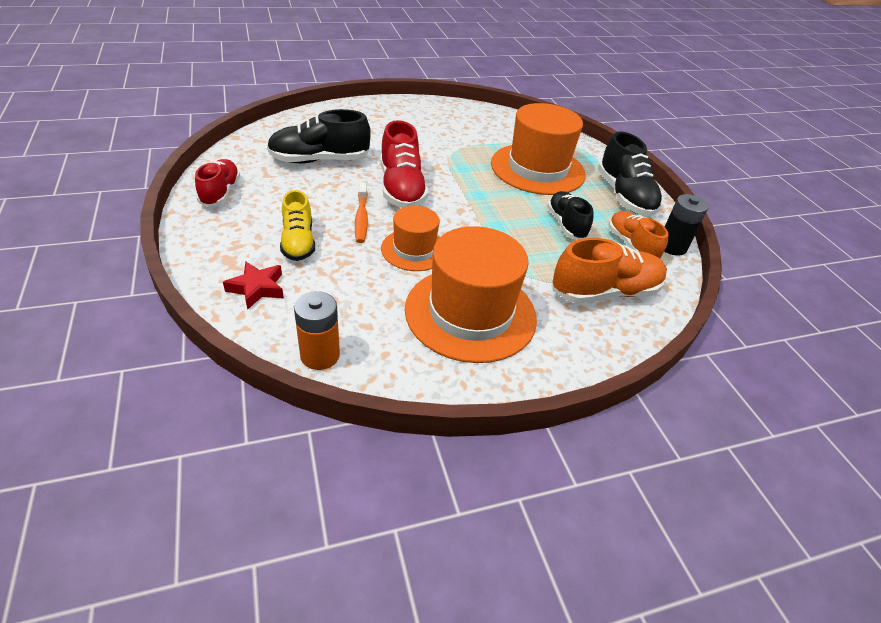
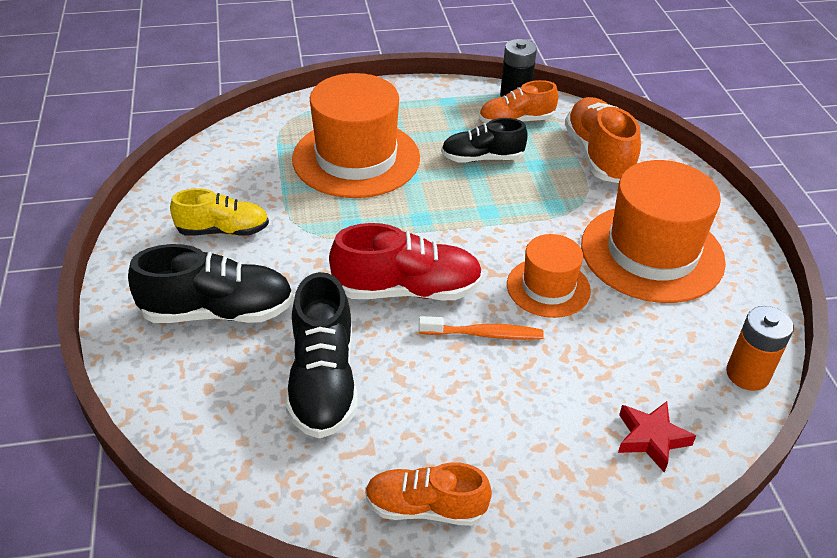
camera: 80 degrees left, 0 degrees up
(220, 193) = (425, 507): red shoe -> orange shoe
(298, 242) = (547, 400): yellow shoe -> yellow shoe (223, 230)
(624, 196) = (420, 104): black shoe -> black shoe (218, 312)

